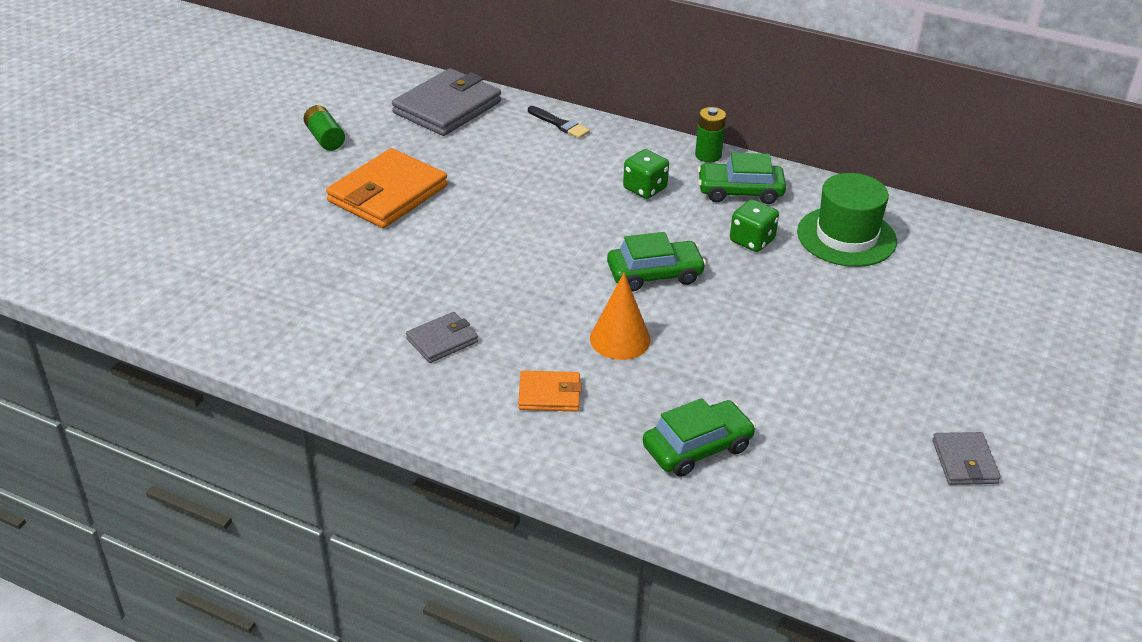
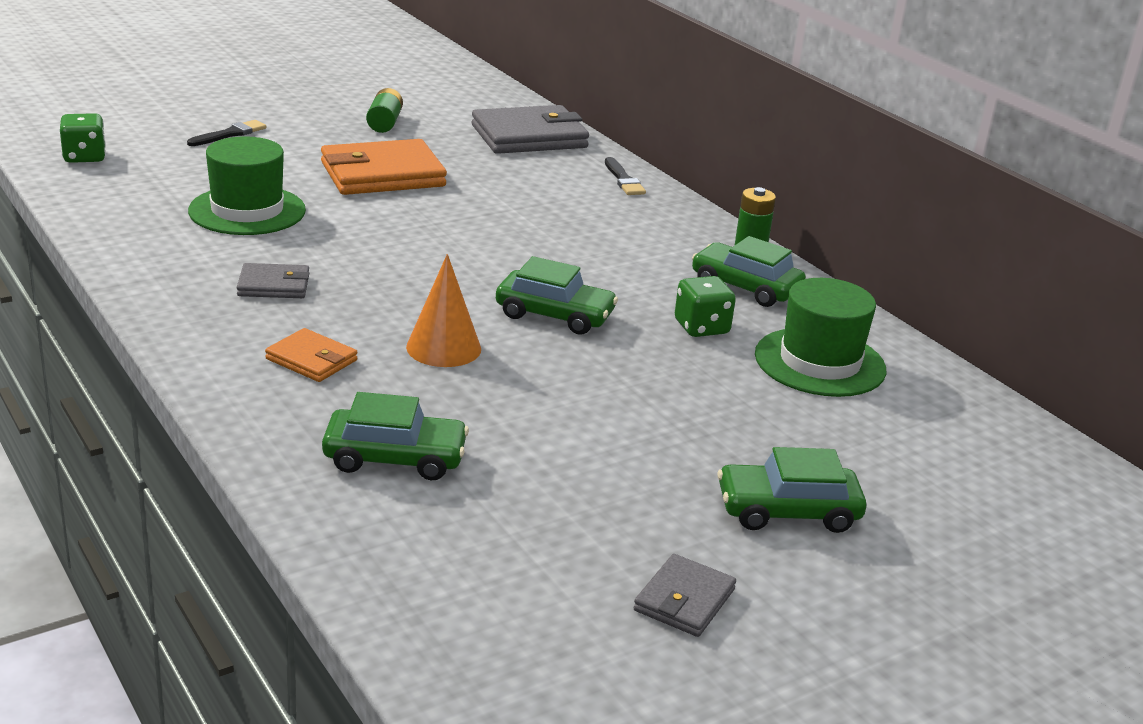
camera: 30 degrees right, 10 degrees down
(218, 203) = (230, 134): none -> black brush
(333, 277) = (247, 211): none -> green hat
(645, 189) = (642, 251): green dice -> green dice (84, 157)
(947, 365) = (787, 511): none -> green car

